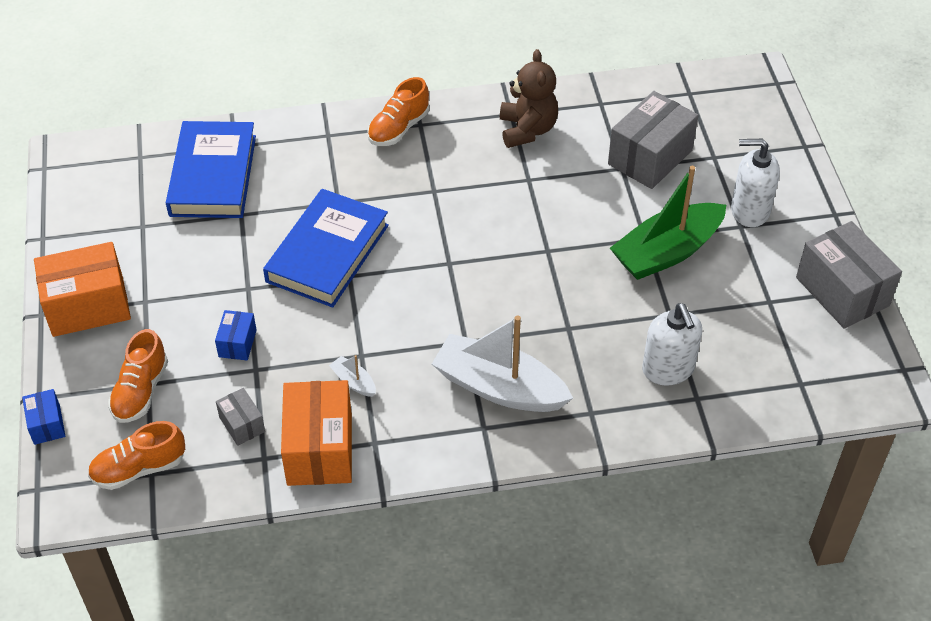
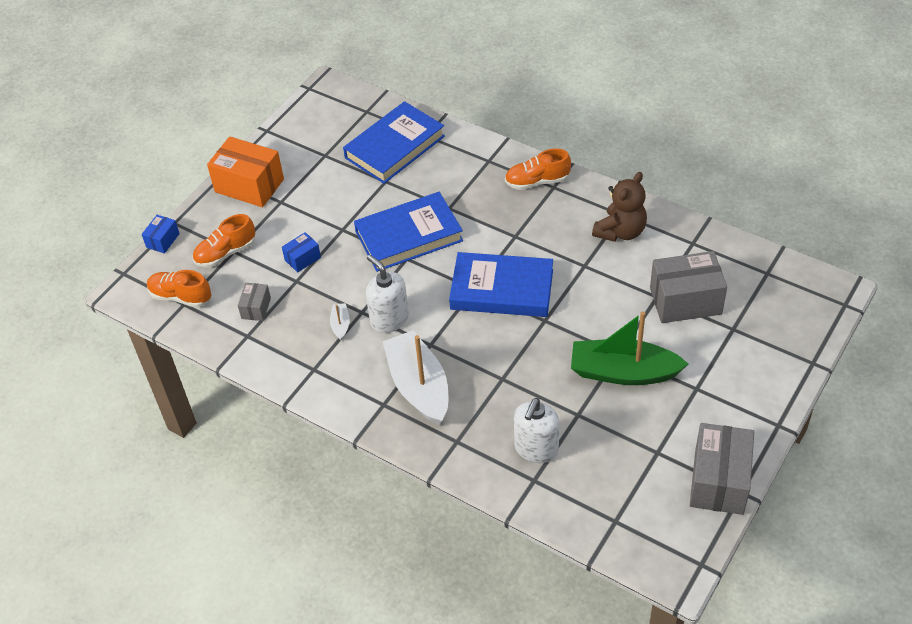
camera: 45 degrees right, 0 degrees up
(319, 449) = (281, 351): orange box -> none
(477, 247) = (502, 289): none -> blue book
(749, 210) = (715, 382): white soap dispenser -> white soap dispenser (389, 319)

